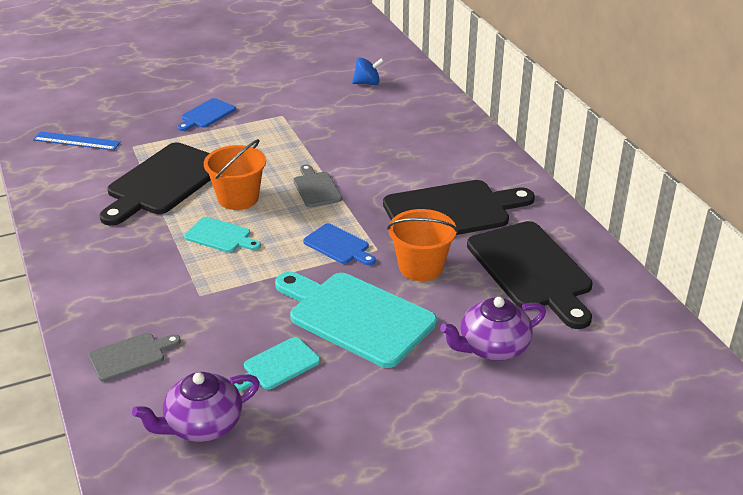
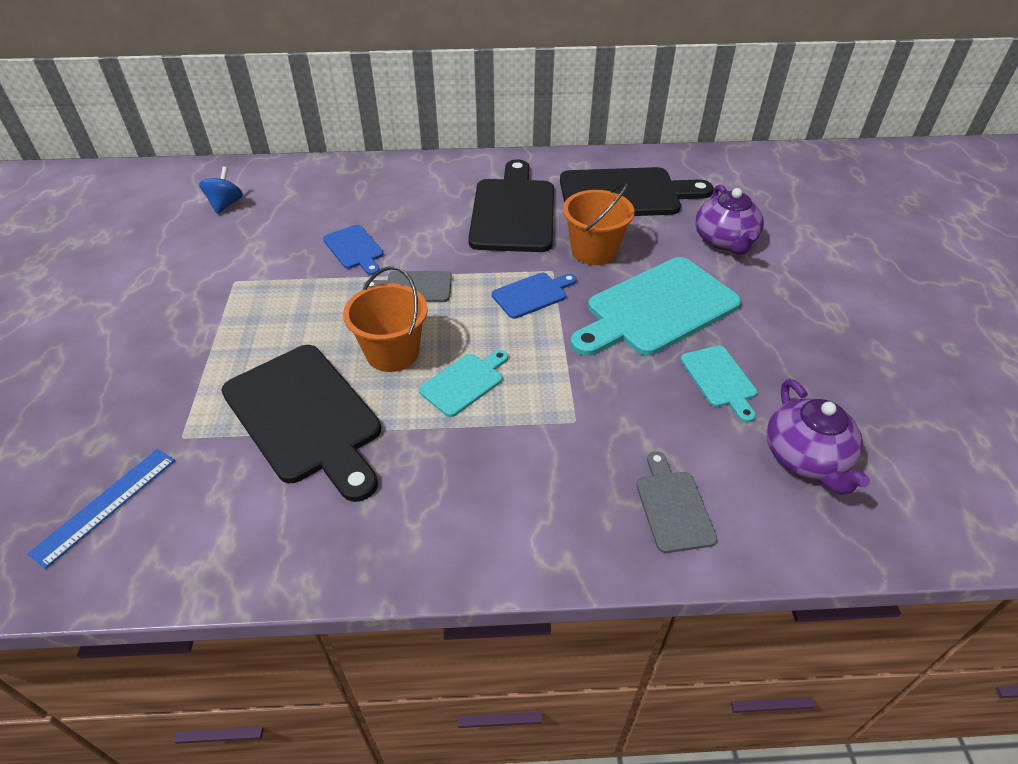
camera: 70 degrees left, 10 degrees up
(206, 115) = (168, 346): blue cutting board -> blue cutting board (355, 249)

